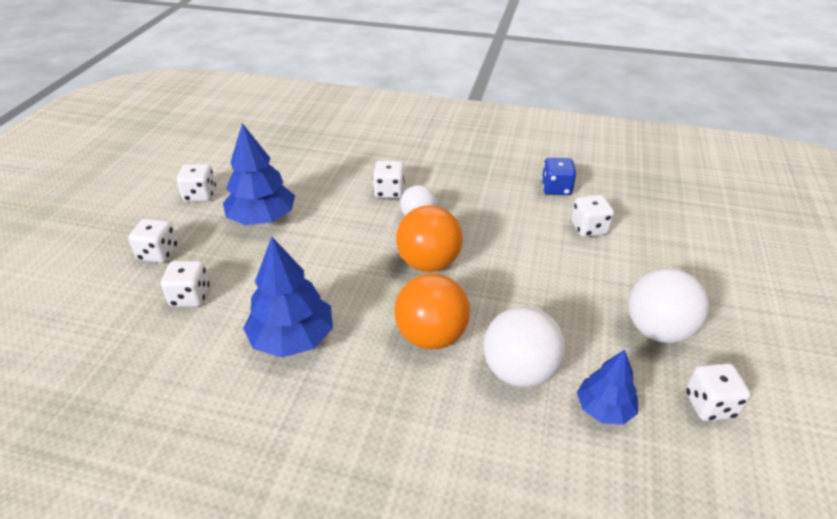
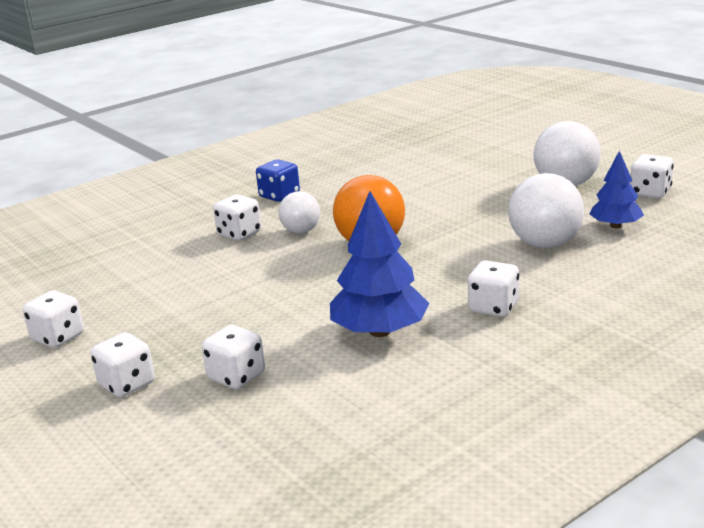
camera: 50 degrees left, 15 degrees down
(262, 218) = (169, 308): blue tree -> none
(431, 336) = (462, 267): orange ball -> none
(556, 189) = (358, 166): blue dice -> blue dice (279, 196)
(589, 228) = (427, 170): white dice -> white dice (493, 307)

